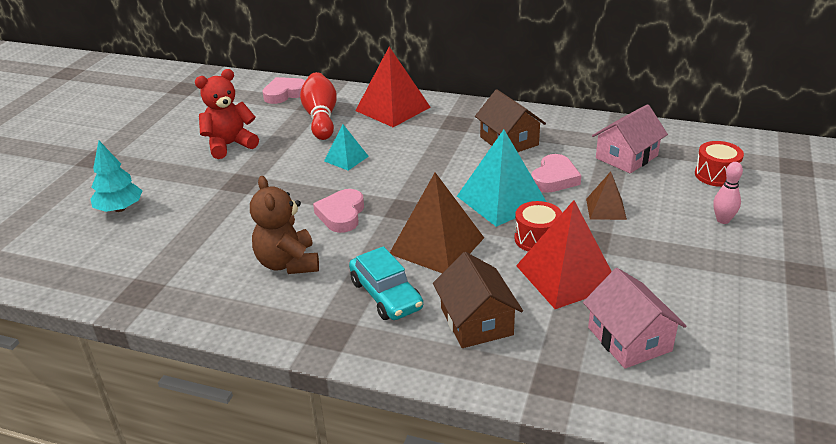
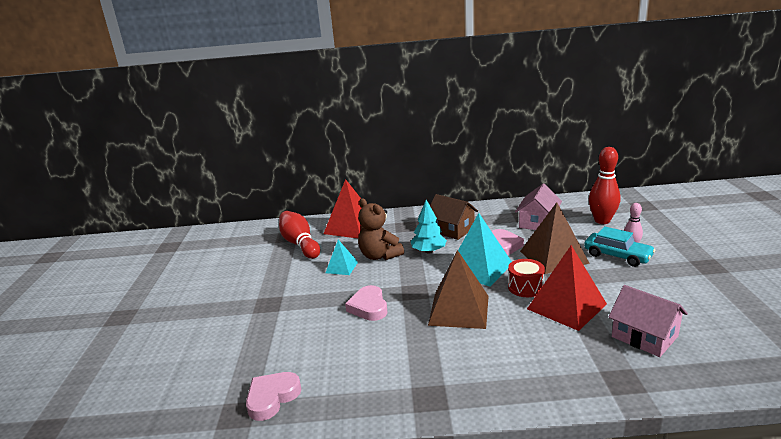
camera: 20 degrees left, 10 degrees down
(120, 209) = (171, 350): turquoise tree -> turquoise tree (428, 251)
(230, 145) = (238, 279): red teddy bear -> none
(285, 94) = (258, 234): pink heart -> pink heart (272, 398)
(288, 263) = (353, 354): brown teddy bear -> brown teddy bear (379, 256)
(386, 295) = (450, 356): turquoise car -> turquoise car (617, 256)
(476, 321) = (532, 355): brown house -> none
(606, 209) = (553, 257): brown pyramid -> brown pyramid, size x1.85
(716, 175) = (602, 221): red drum -> red bowling pin

